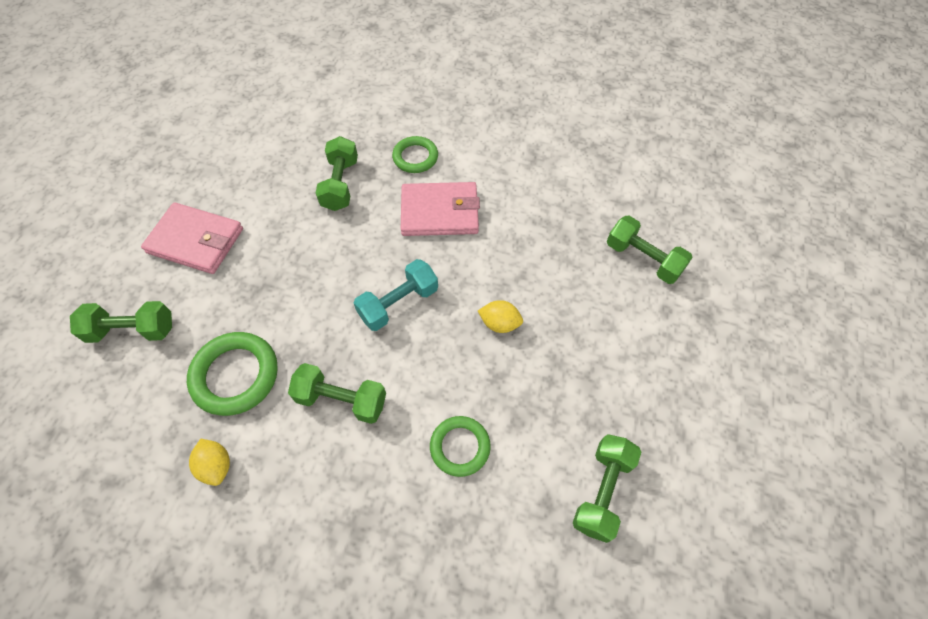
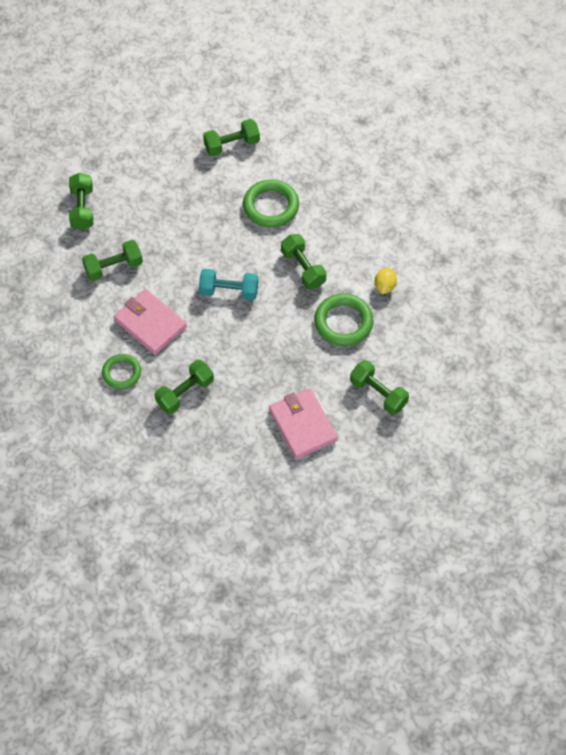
camera: 135 degrees left, 0 degrees up
(460, 447) = (271, 206): green ring -> green ring, size x1.54
(499, 323) = (192, 240): yellow lemon -> none
(537, 231) = (114, 267): none -> green dumbbell

